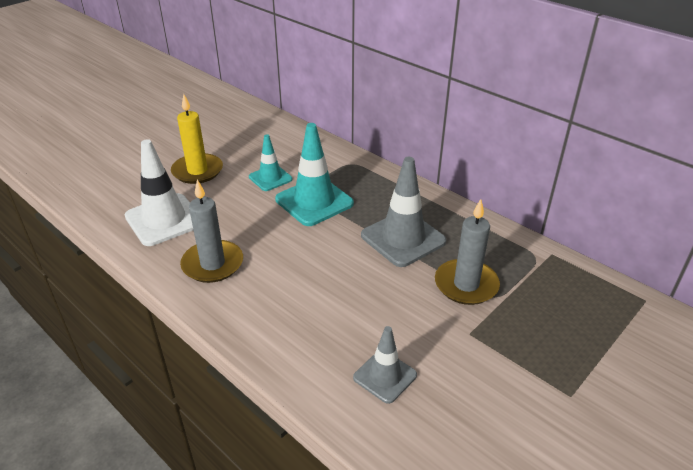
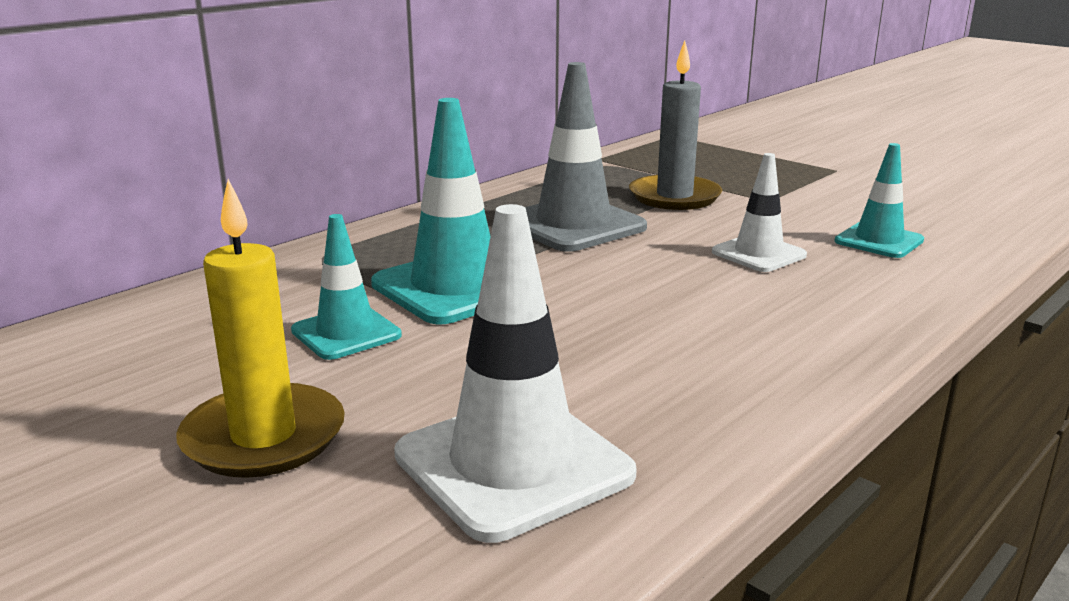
camera: 90 degrees left, 15 degrees down
(212, 264) = (684, 378): grey candle -> none
(358, 310) = (758, 254): none -> white traffic cone
(385, 376) = (879, 241): grey traffic cone -> turquoise traffic cone

